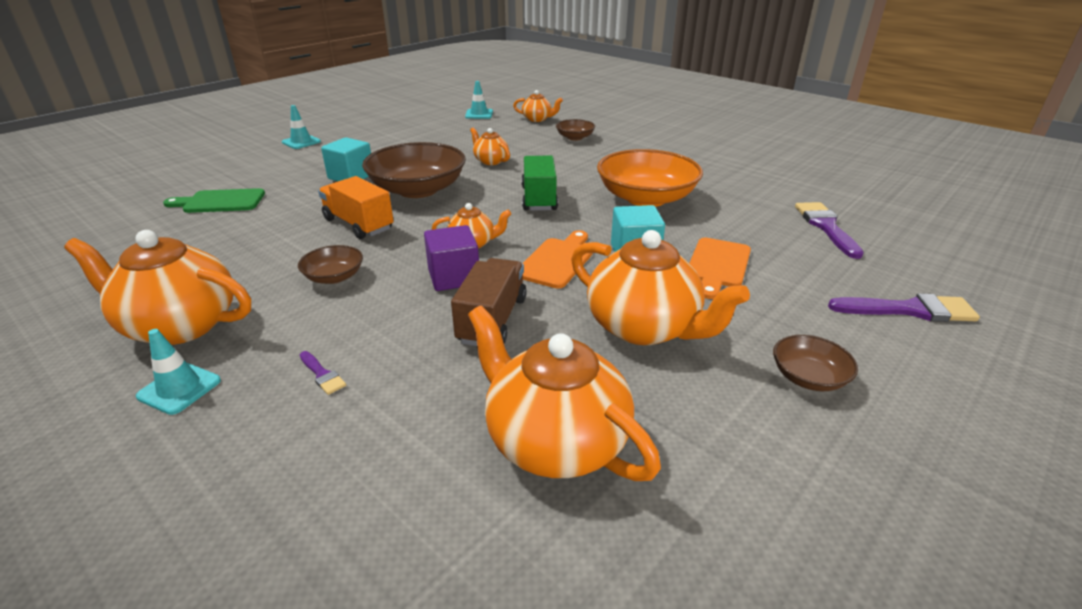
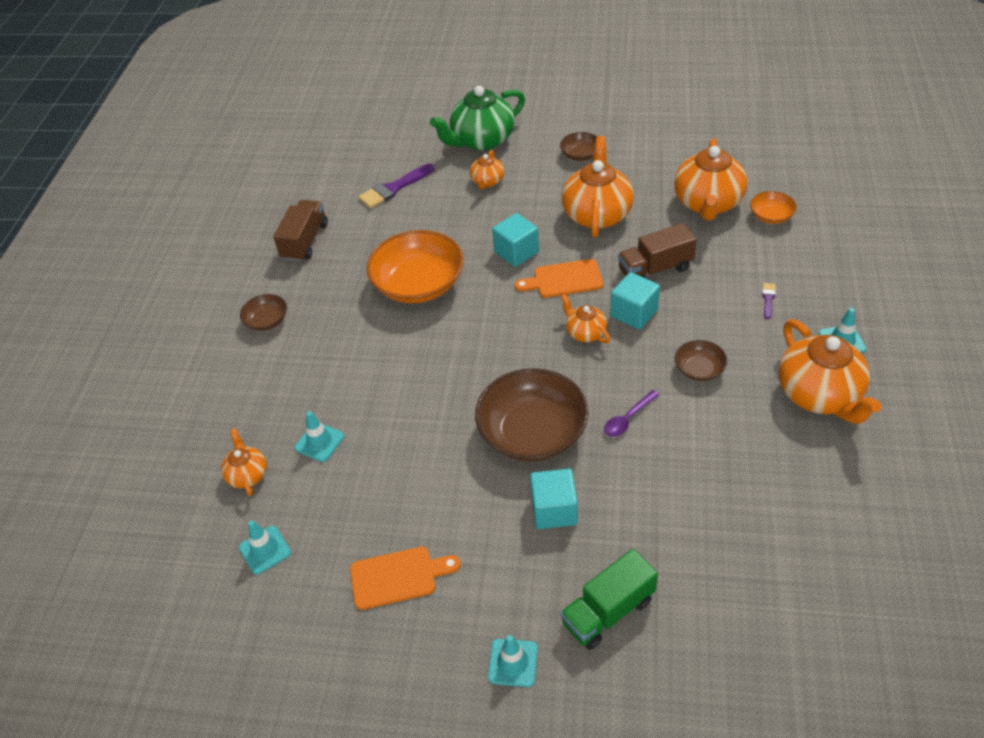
camera: 120 degrees left, 15 degrees up
(220, 202) = (700, 563): green cutting board -> none
(358, 224) = (628, 419): orange truck -> purple spoon
(439, 497) = (771, 216): none -> orange bowl
(454, 277) = (634, 313): purple cube -> turquoise cube
(490, 161) = (419, 428): orange teapot -> orange teapot (487, 181)
(530, 136) = (319, 442): none -> turquoise traffic cone
(539, 199) = (476, 342): green truck -> green truck (608, 611)
(575, 137) = (295, 403): brown bowl -> brown bowl (267, 321)
(718, 265) = (497, 213): orange cutting board -> orange cutting board (398, 577)
(766, 173) = (305, 241): none -> brown truck
(909, 310) = (482, 140): purple brush -> green teapot

